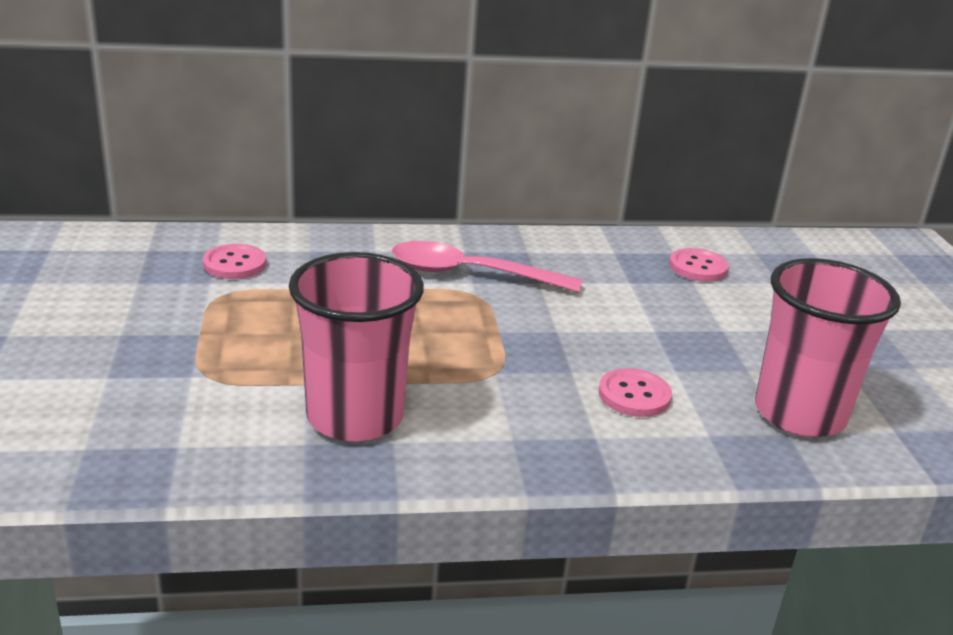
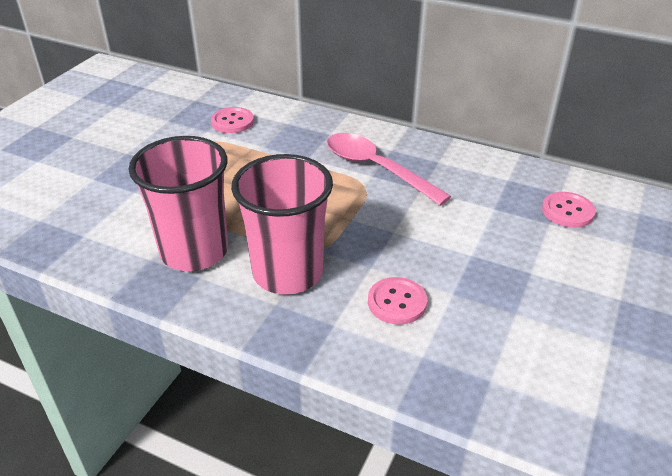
camera: 35 degrees right, 10 degrees up
(799, 414) = (519, 368): pink cup -> pink cup (288, 273)

